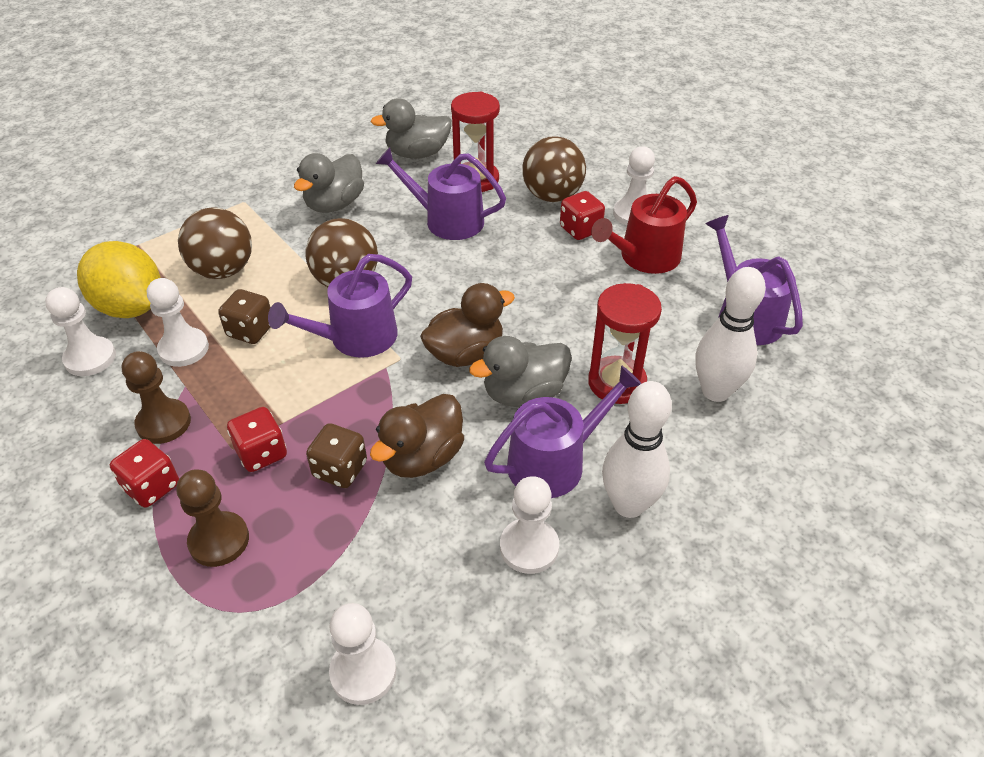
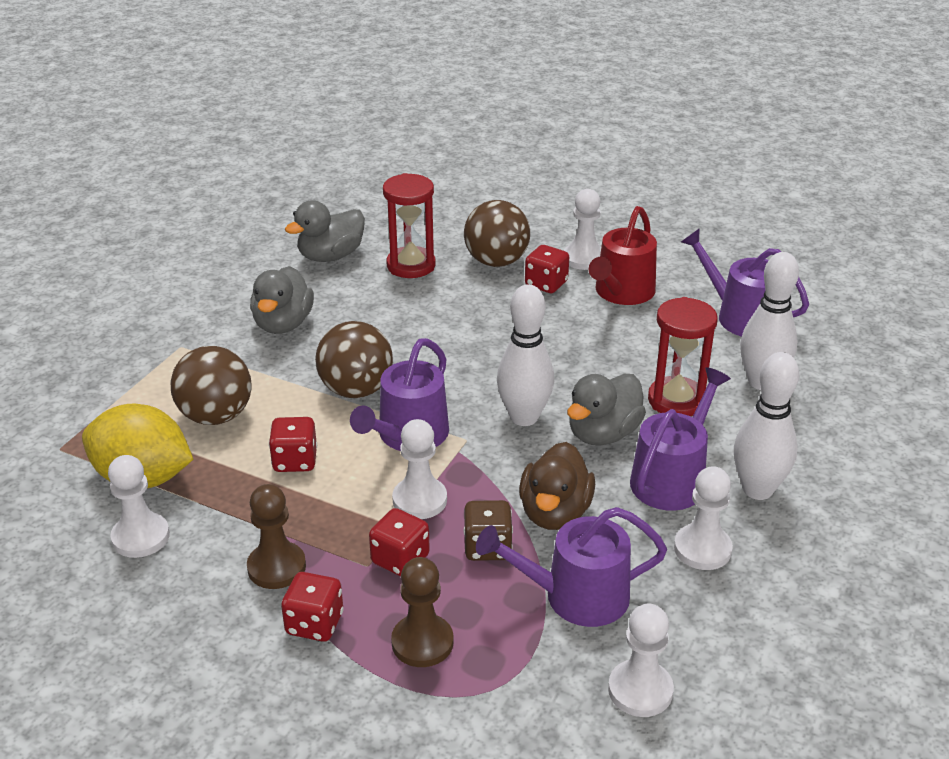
camera: 25 degrees left, 10 degrees down
(184, 349) = (238, 498): white pawn -> white pawn (419, 500)
(250, 331) = (295, 461): brown dice -> red dice
(447, 220) = (412, 309): purple watering can -> purple watering can (576, 596)
(465, 353) = (524, 417): brown duck -> white bowling pin

